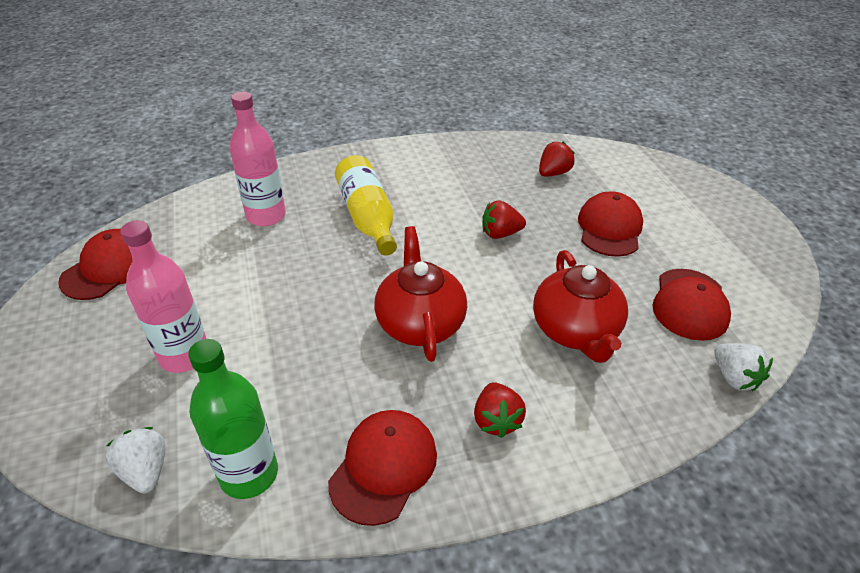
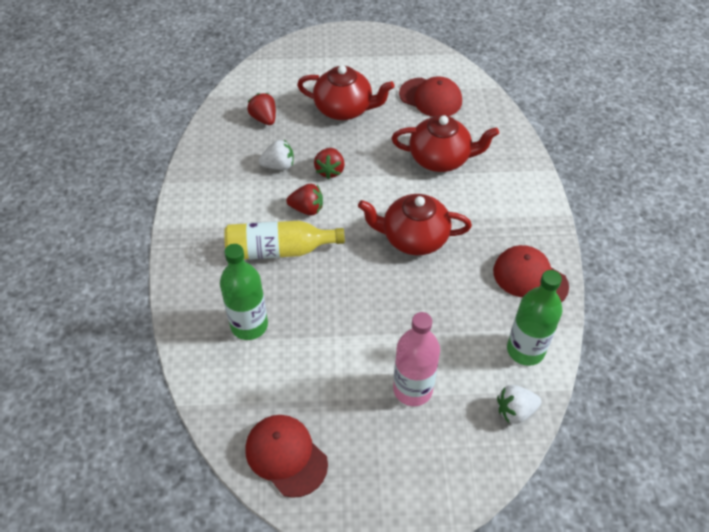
camera: 75 degrees left, 10 degrees up
(266, 216) = (249, 325): pink bottle -> green bottle
(496, 420) = (504, 217): red strawberry -> red strawberry (307, 209)
(609, 228) = (344, 109): red cap -> red teapot
(734, 377) = (492, 102): white strawberry -> white strawberry (279, 165)

